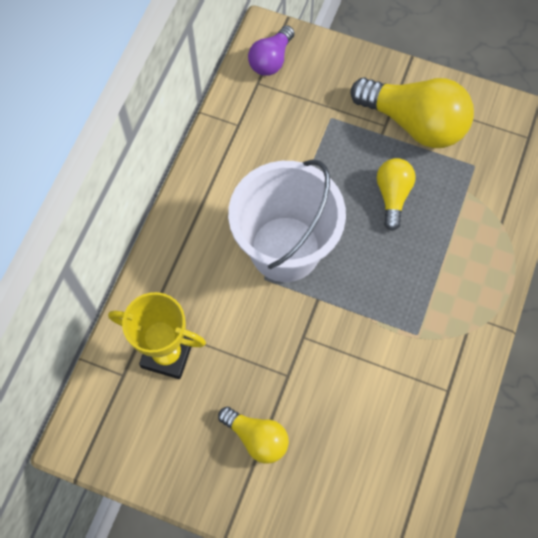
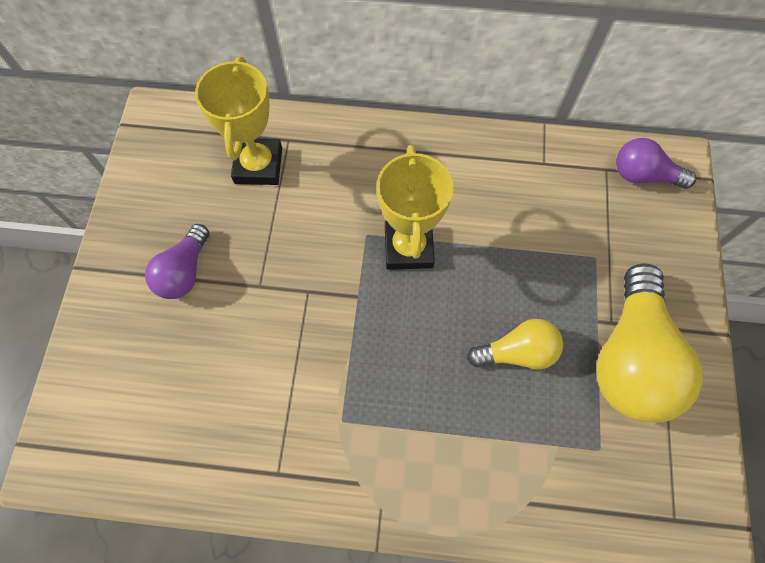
camera: 75 degrees right, 0 degrees up
(257, 438) = (184, 272): yellow light bulb -> purple light bulb
(285, 249) = (408, 247): white bucket -> yellow trophy

